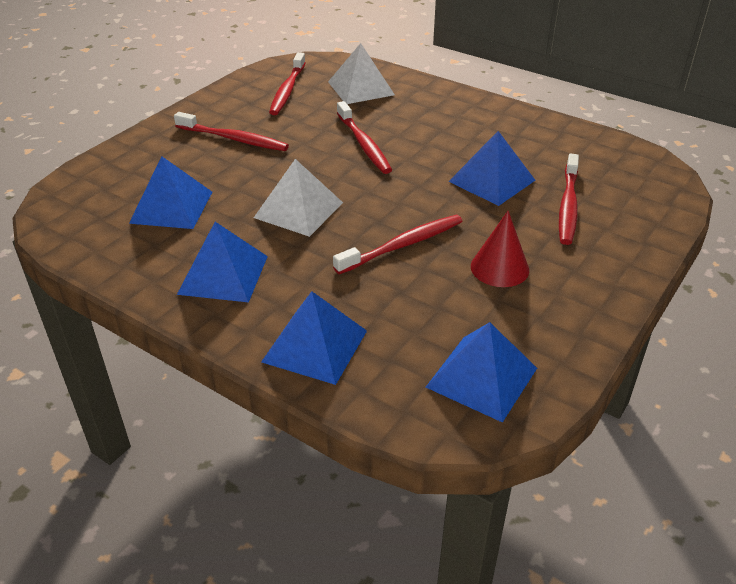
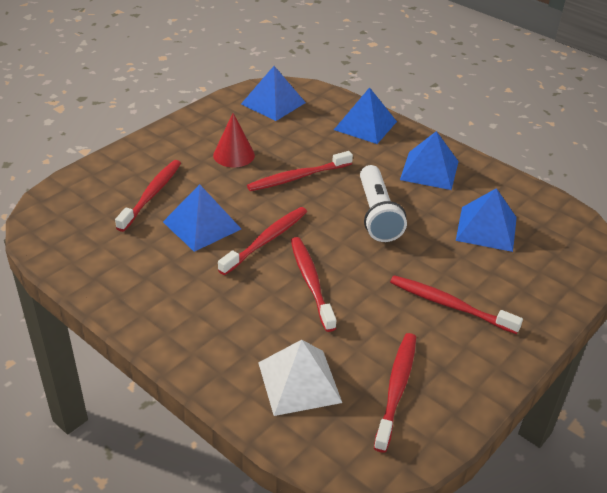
camera: 175 degrees left, 0 degrees up
(299, 210) = (377, 214): white pyramid -> white flashlight
(418, 173) = (266, 241): none -> red toothbrush

